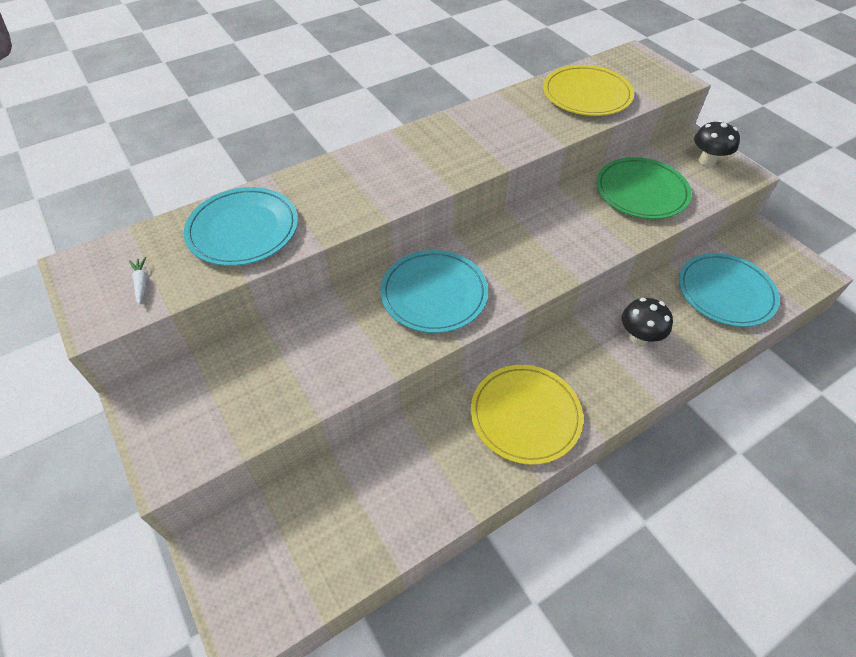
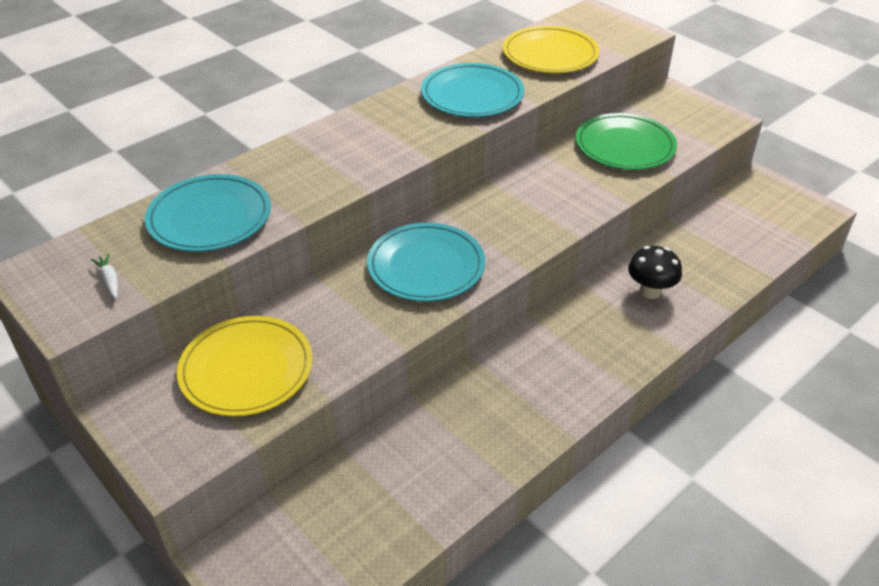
camera: 10 degrees left, 10 degrees down
(525, 415) = (546, 380): yellow plate -> yellow plate (246, 369)
(707, 161) = (687, 110): black mushroom -> none
(725, 292) = (731, 238): turquoise plate -> turquoise plate (472, 95)

